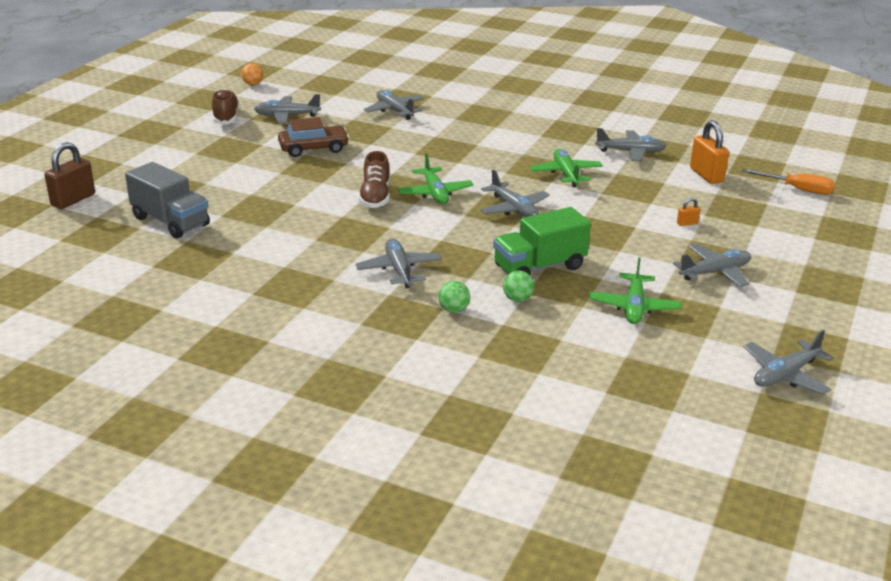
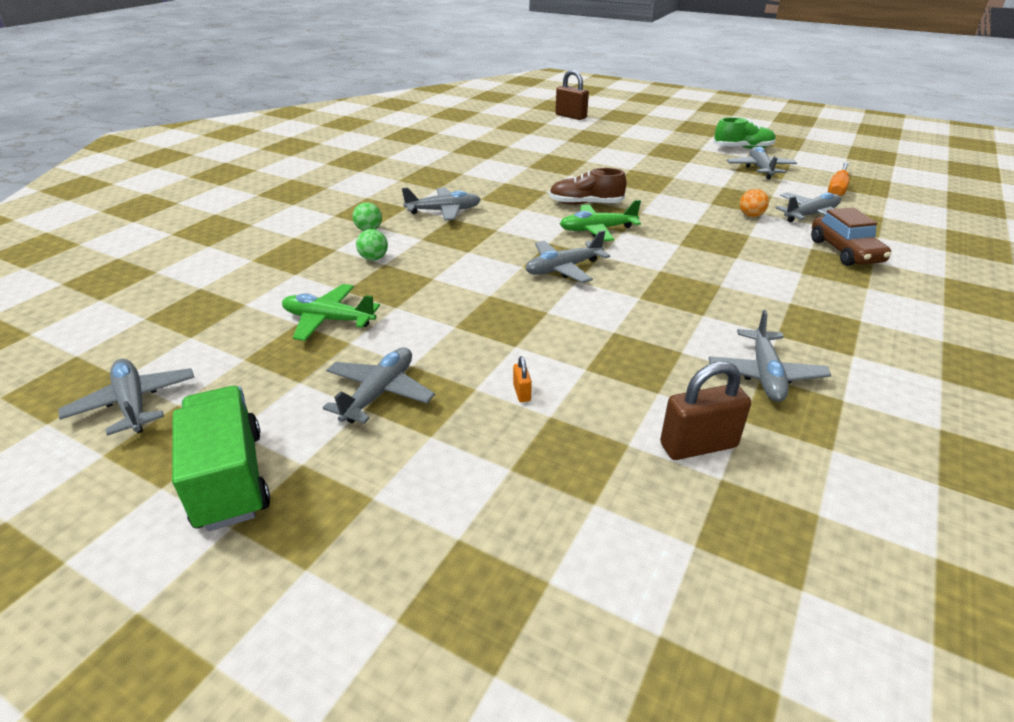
camera: 95 degrees right, 5 degrees up
(170, 221) = (537, 140): grey truck -> none
(226, 117) = (743, 148): brown shoe -> green shoe
(253, 84) = (832, 155): orange ball -> orange ball (750, 215)
(313, 149) = (687, 180): brown car -> brown car (845, 251)
(539, 267) = (430, 273): green truck -> green truck (230, 478)
(566, 174) = (666, 310): green plane -> none
(706, 175) = (698, 445): orange padlock -> brown padlock
(715, 272) = (379, 393): grey plane -> grey plane turned 135 degrees counterclockwise
(797, 189) = (664, 571): orange screwdriver -> orange screwdriver (837, 188)

